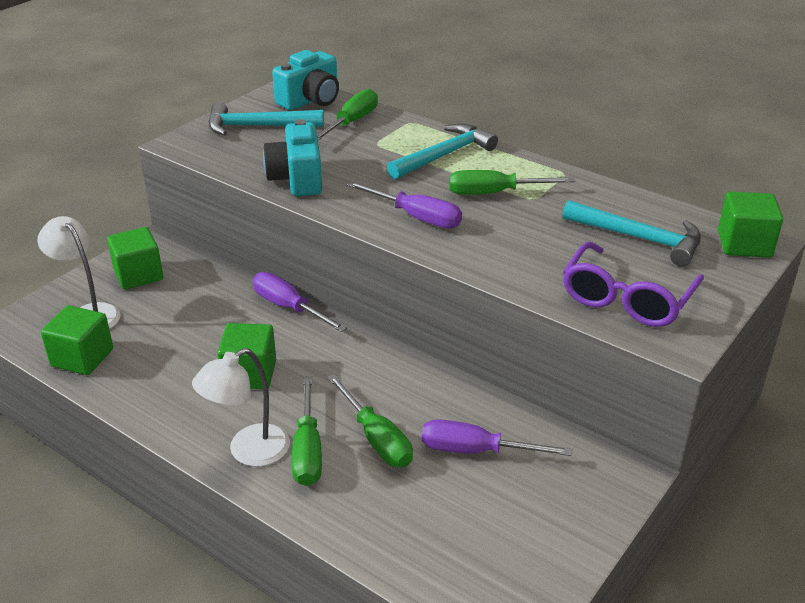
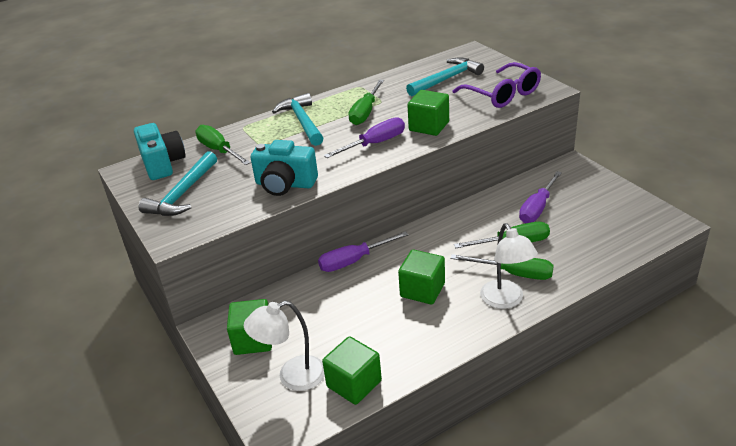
camera: 65 degrees left, 0 degrees up
(744, 244) = (469, 54): green cube -> green cube (429, 126)

